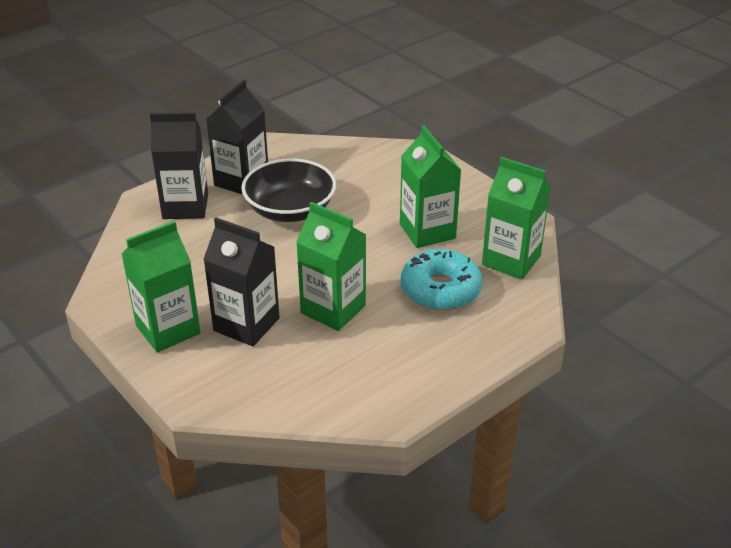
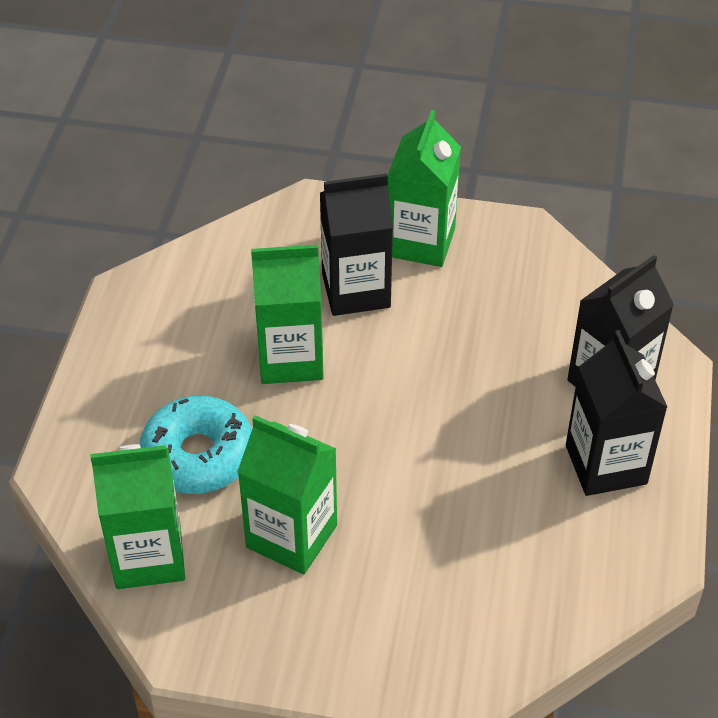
camera: 140 degrees right, 10 degrees up
(290, 210) = (490, 458): black bowl -> none

